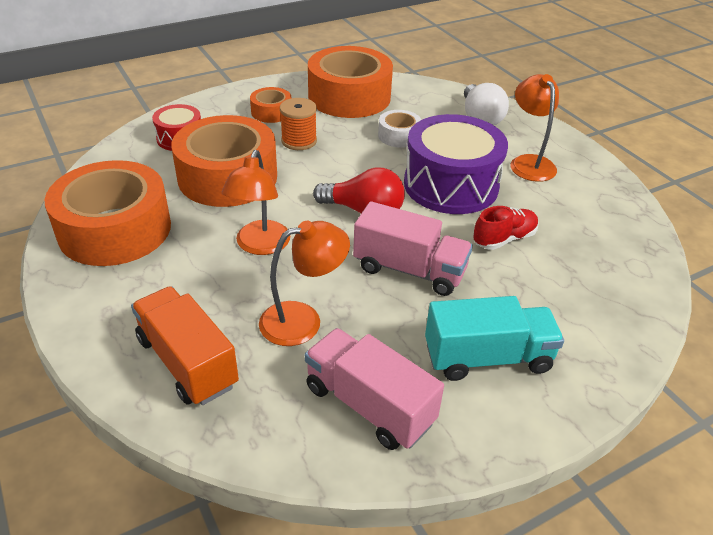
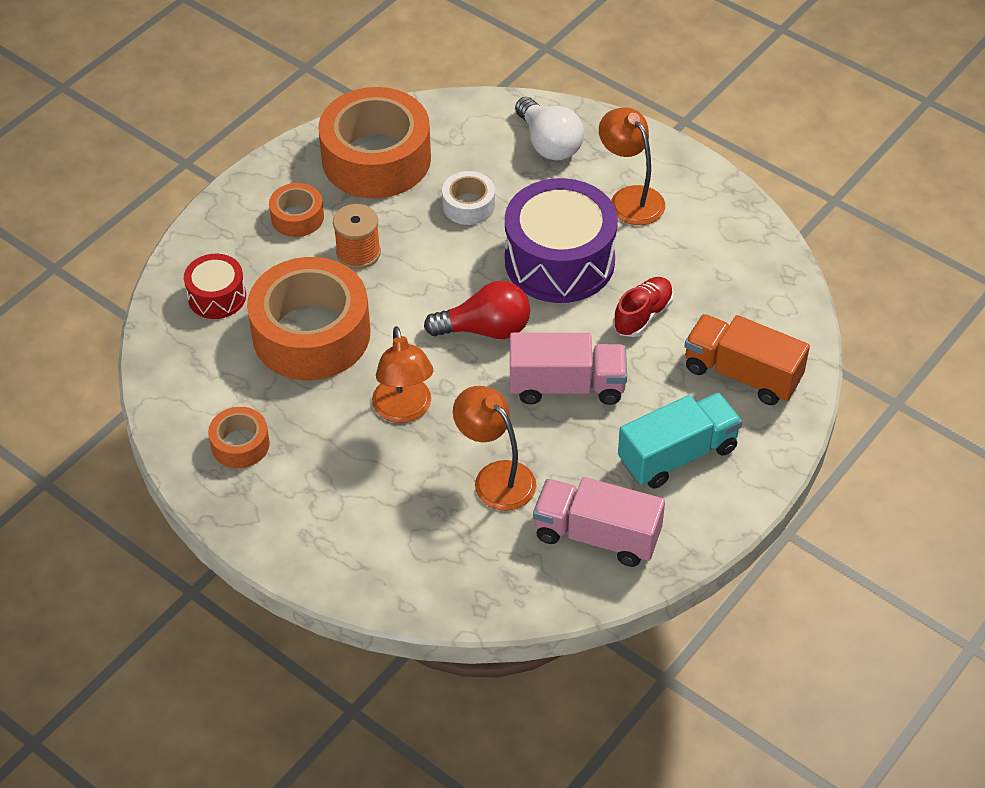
camera: 20 degrees left, 10 degrees up
(115, 229) = (240, 444): orange tape -> orange tape, size x0.47
(187, 362) = (417, 555): orange truck -> orange truck (742, 374)
(303, 320) = (495, 477): orange lamp -> orange lamp turned 90 degrees counterclockwise

